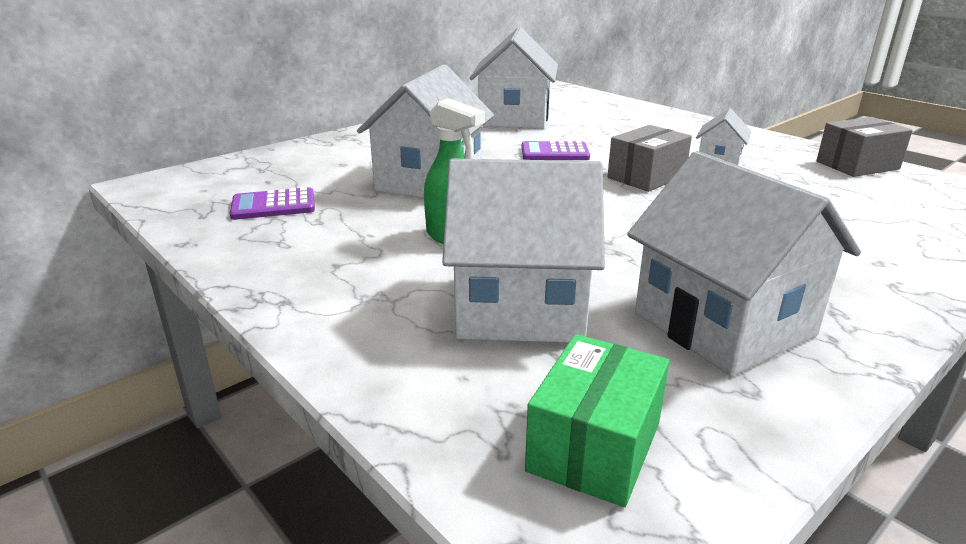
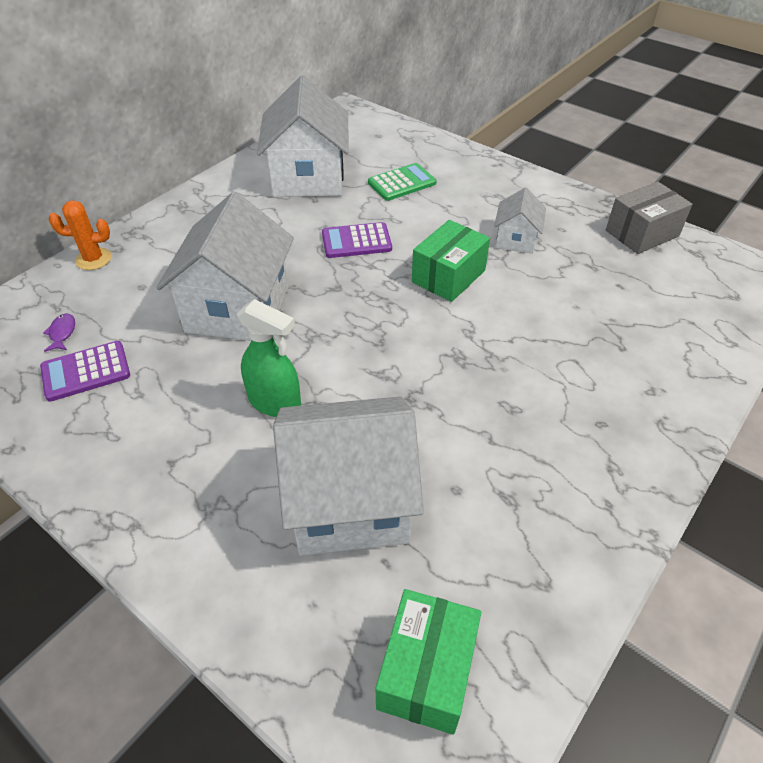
camera: 10 degrees left, 20 degrees up
(260, 183) = (62, 333): none -> purple fish
(304, 147) = (93, 259): none -> orange cactus
(604, 125) = (402, 183): none -> green calculator
(646, 177) = (448, 276): grey box -> green box
(724, 324) = (522, 499): white house -> none

